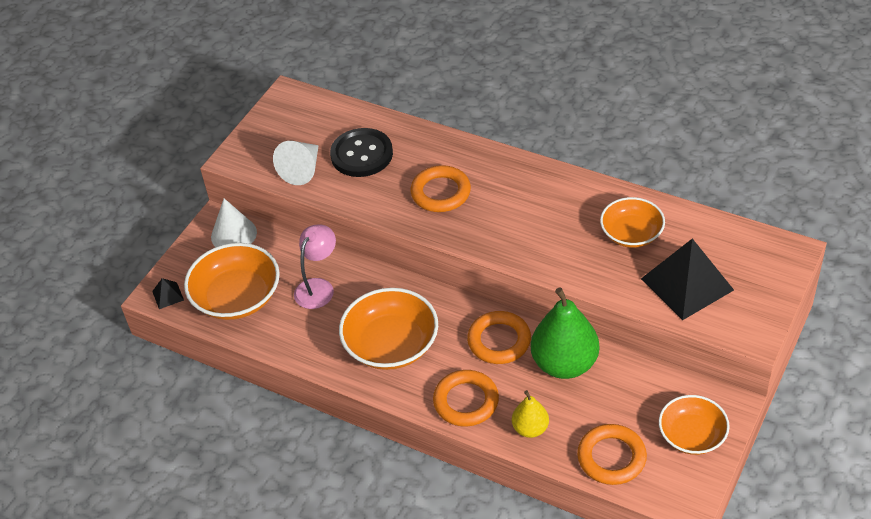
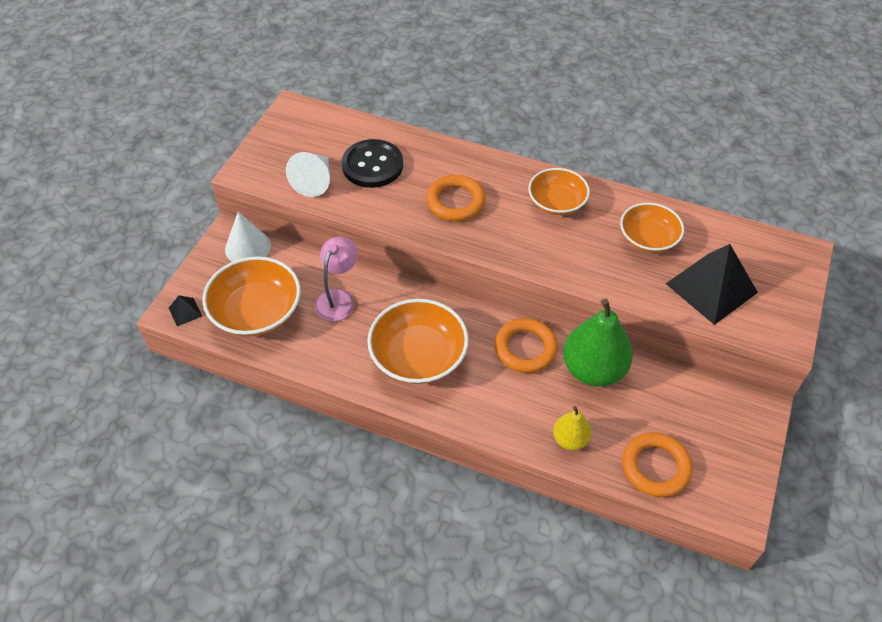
camera: 10 degrees left, 5 degrees up
(466, 401) = (501, 413): orange ring -> none
(692, 435) = (730, 440): orange bowl -> orange bowl (556, 202)

